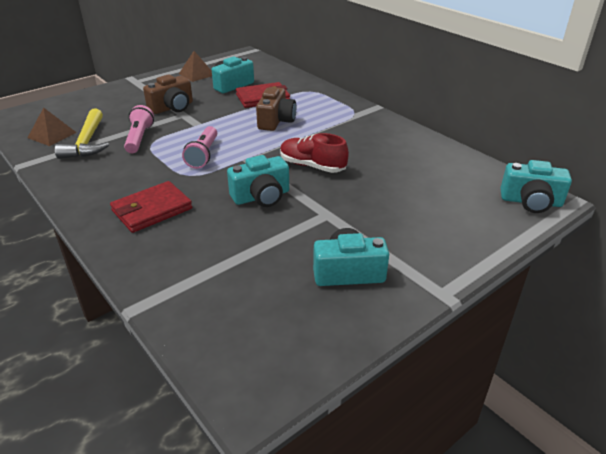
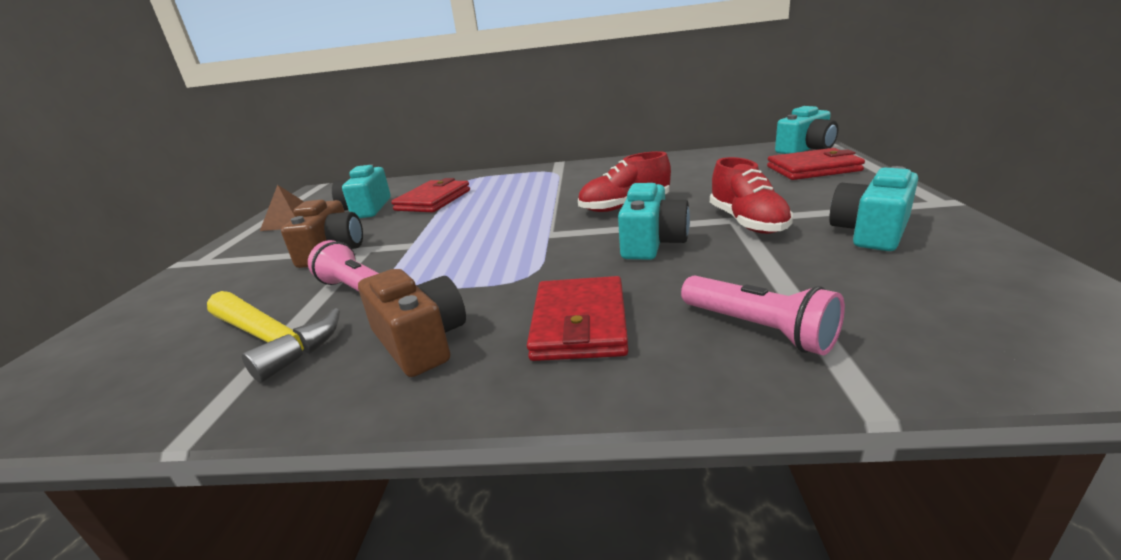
camera: 45 degrees left, 10 degrees down
(52, 135) = (164, 373): brown pyramid -> none
(203, 155) = (494, 256): pink flashlight -> pink flashlight (758, 329)
(276, 121) = (496, 204): brown camera -> brown camera (420, 342)
(324, 220) = (747, 222): none -> red shoe
(473, 218) = (813, 169): none -> red wallet

